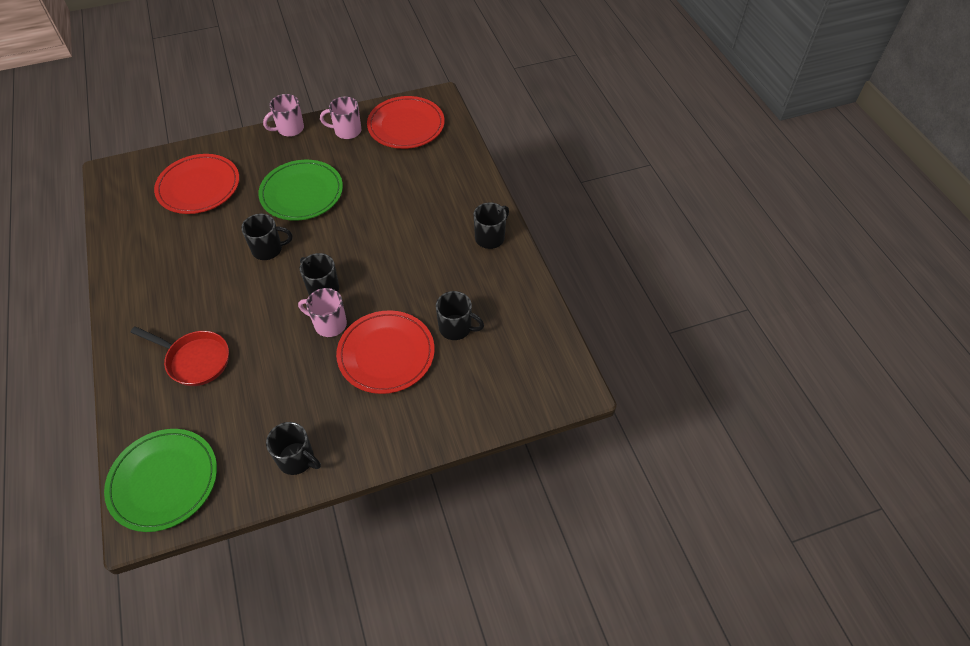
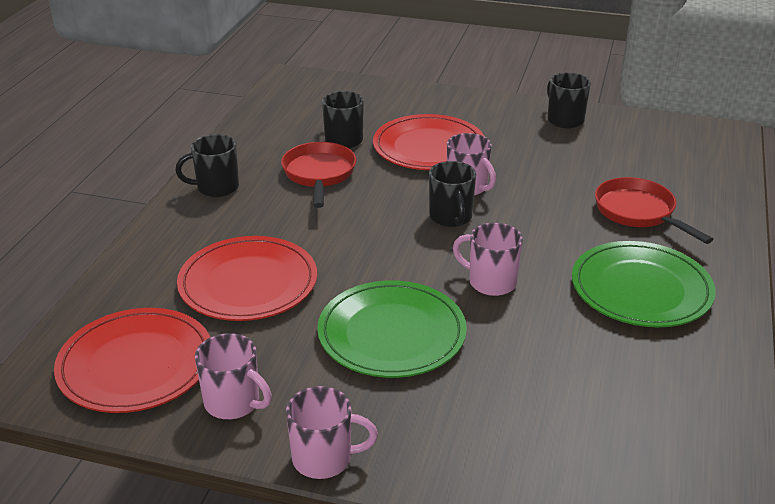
camera: 145 degrees left, 20 degrees down
(164, 481) = (697, 147): green plate -> green plate (641, 289)
(199, 187) = (553, 420): red plate -> red plate (248, 283)
(268, 249) = (491, 282): black mug -> pink mug
(439, 282) = (319, 175): none -> red pan

